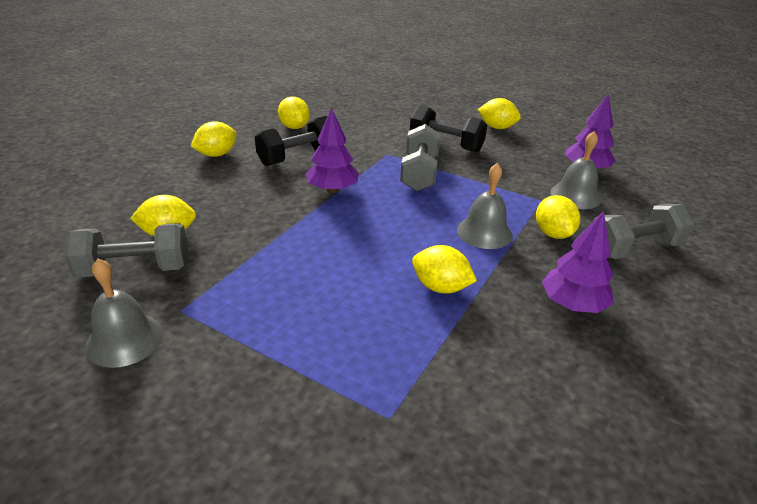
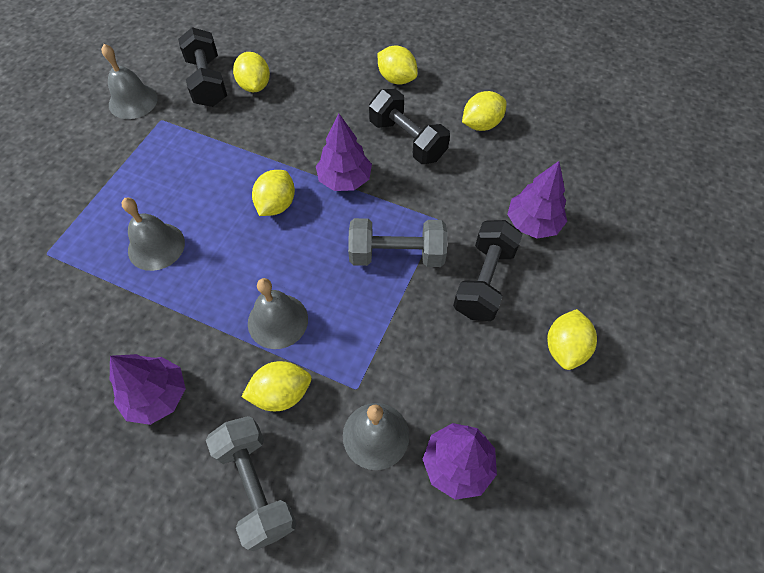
camera: 85 degrees right, 25 degrees up
(135, 269) = (207, 82): grey dumbbell -> black dumbbell
(392, 309) = (156, 246): none -> grey bell
(398, 123) = (533, 223): none -> purple tree
(440, 287) = (185, 281): yellow lemon -> yellow lemon (276, 205)

